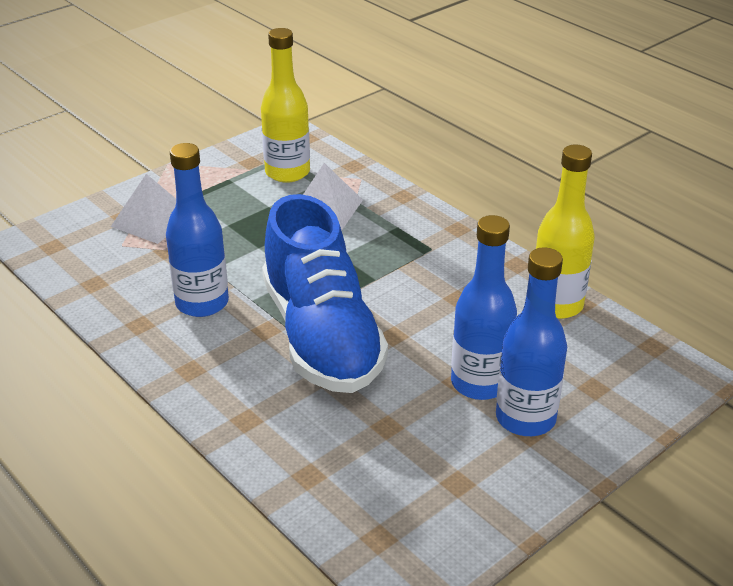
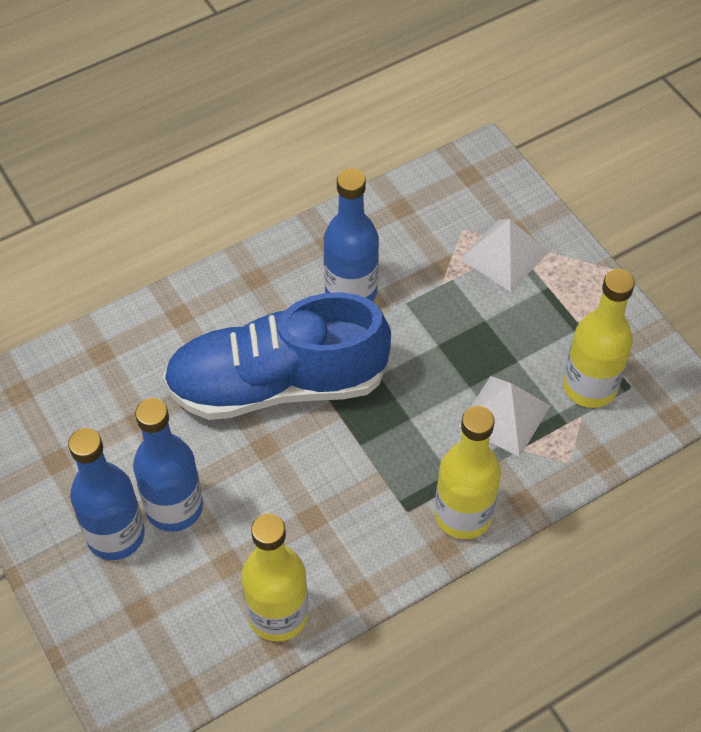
camera: 100 degrees right, 20 degrees up
(425, 221) = (463, 515): none -> yellow bottle

